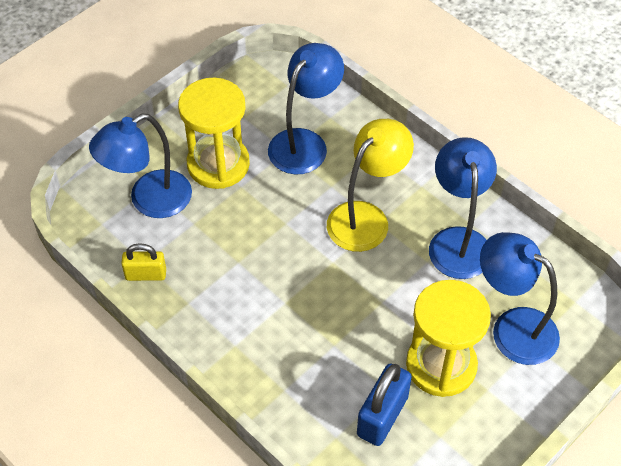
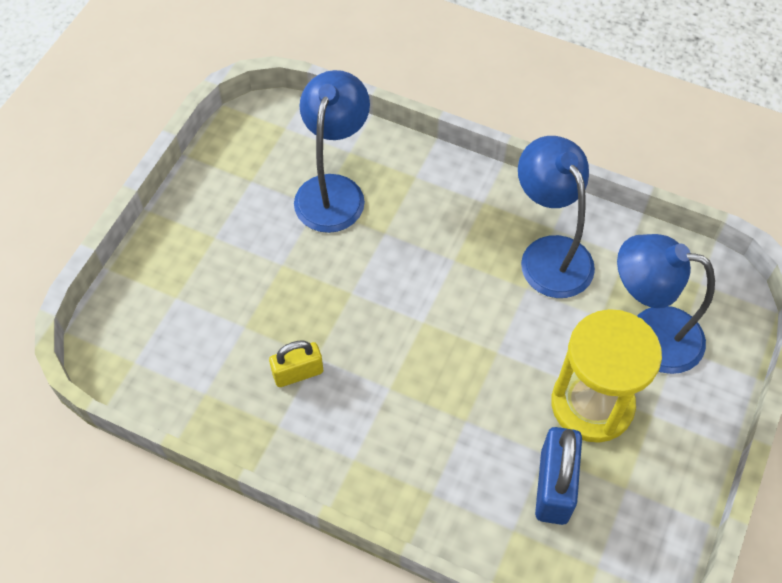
camera: 20 degrees left, 5 degrees up
(146, 274) = (213, 407): yellow padlock -> yellow padlock (298, 373)
(149, 200) = (180, 315): blue lamp -> none
(218, 164) = (244, 246): yellow hourglass -> none
(366, 217) = (439, 258): yellow lamp -> none

